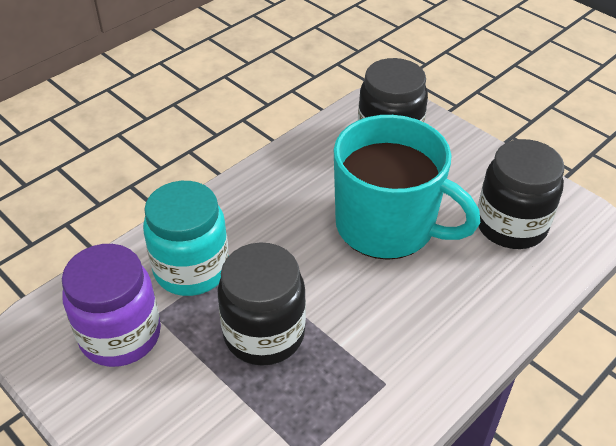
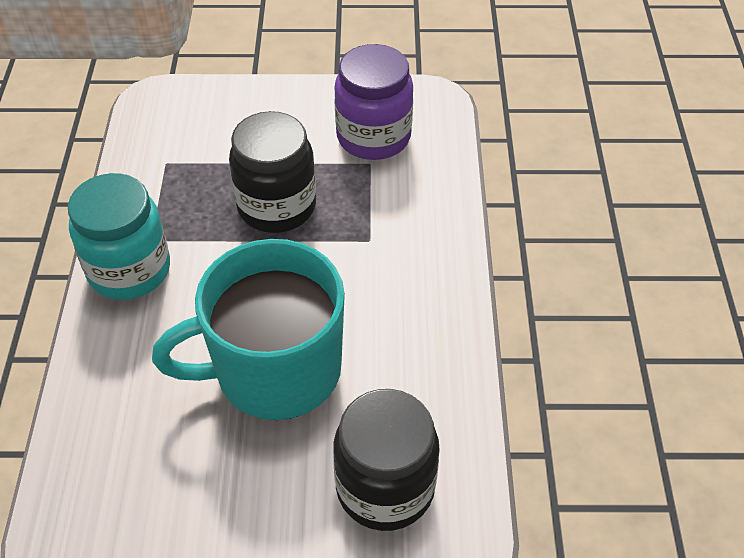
camera: 135 degrees right, 5 degrees up
(191, 269) = (390, 207): turquoise jar -> turquoise jar (129, 270)
(511, 225) = (150, 472): black jar -> none

